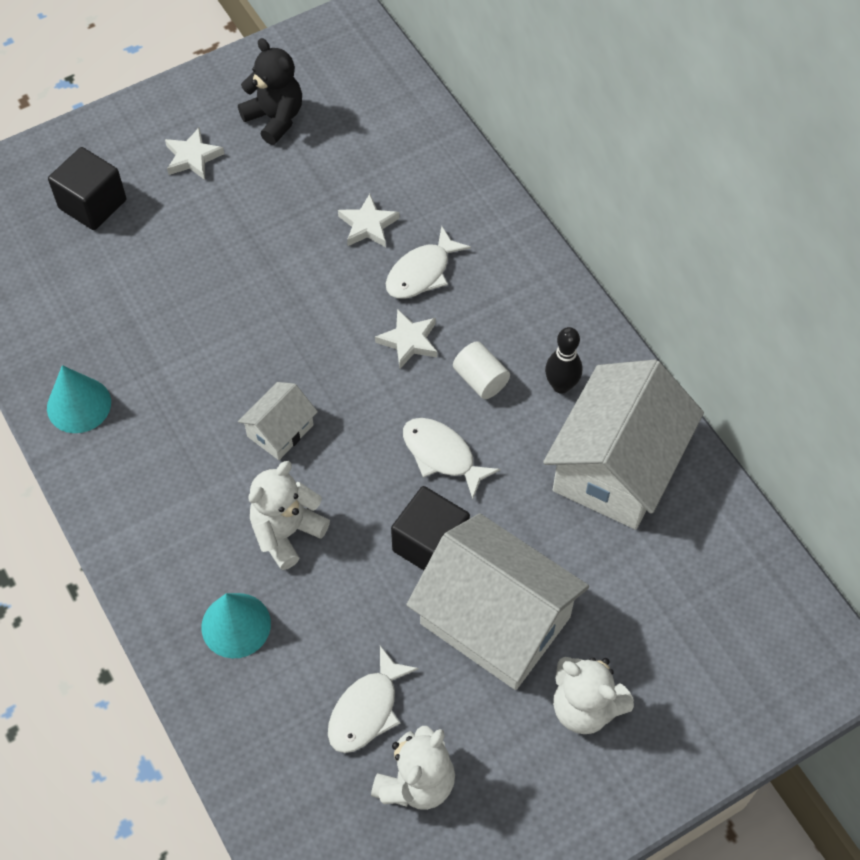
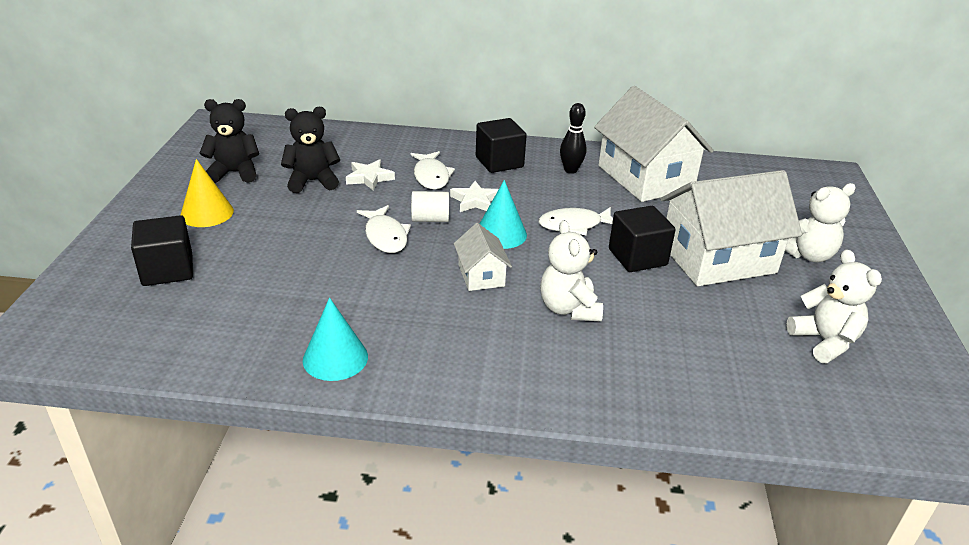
camera: 55 degrees left, 25 degrees down
(193, 157) = (207, 213): white star -> yellow cone
(236, 625) = (626, 367): turquoise cone -> turquoise cone (501, 234)
(317, 187) = (312, 181): none -> black teddy bear
(367, 710) = (749, 338): white fish -> white fish (385, 236)
(480, 379) = (534, 191): white cylinder -> white cylinder (430, 219)
(513, 310) = (499, 162): none -> black cube

